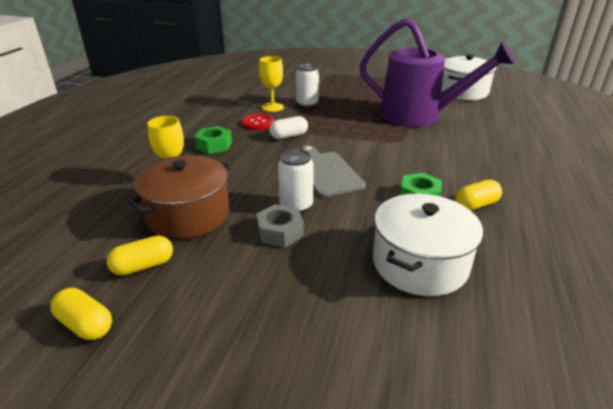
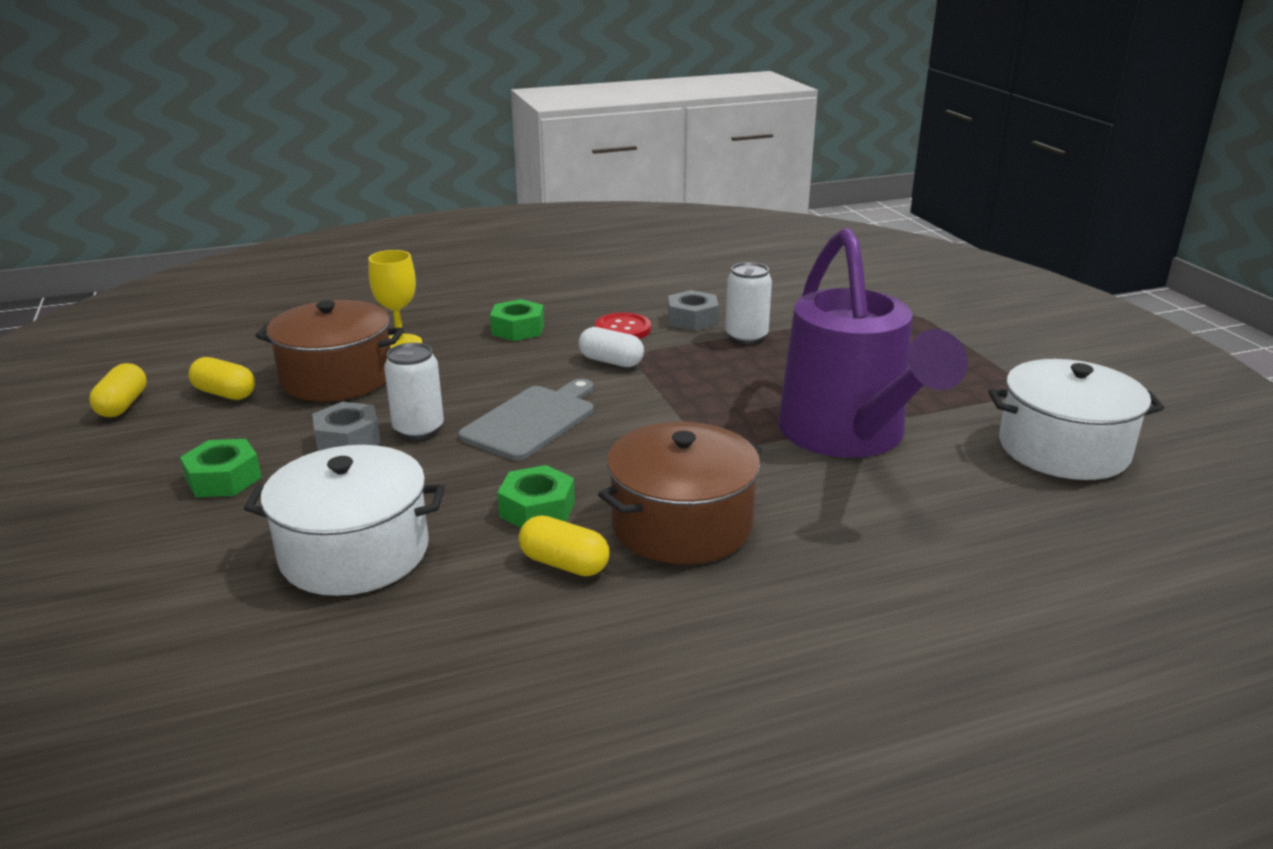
camera: 55 degrees right, 5 degrees down
(272, 107) = (692, 319): yellow goblet -> grey nut
(278, 295) = (223, 479): none -> green nut
(461, 169) = (681, 524): none -> brown pot

